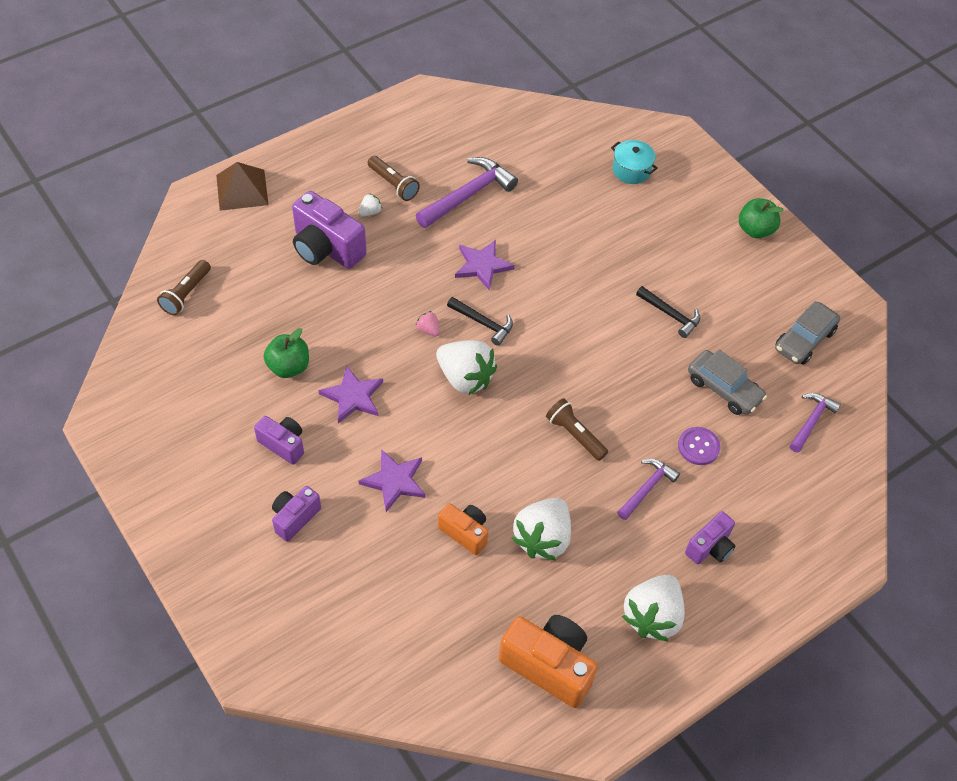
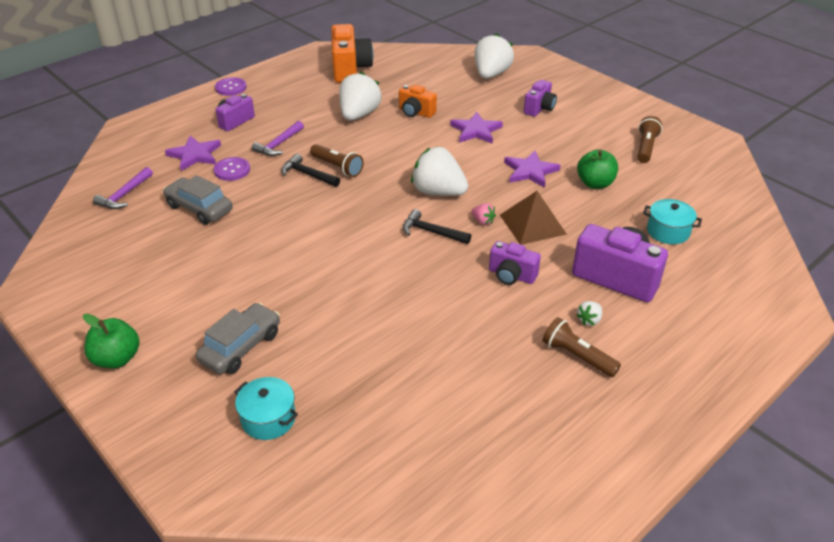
camera: 175 degrees right, 15 degrees down
(186, 294) = (725, 223): brown flashlight -> brown flashlight (645, 148)
(242, 190) = (750, 326): brown pyramid -> brown pyramid (532, 224)
(249, 292) = (668, 231): none -> turquoise pot
(283, 444) = (570, 140): purple camera -> purple camera (511, 275)
(468, 195) = (481, 355): purple hammer -> none
(482, 266) = (444, 281): purple star -> purple star (195, 155)
(549, 665) = (350, 69): orange camera -> orange camera turned 120 degrees counterclockwise
(652, 616) = (281, 91): white strawberry -> white strawberry (491, 74)
(670, 315) = (240, 259): black hammer -> black hammer (308, 174)
(728, 636) = (231, 88): none -> purple button
(804, 340) = (104, 253): grey car -> grey car (241, 347)

